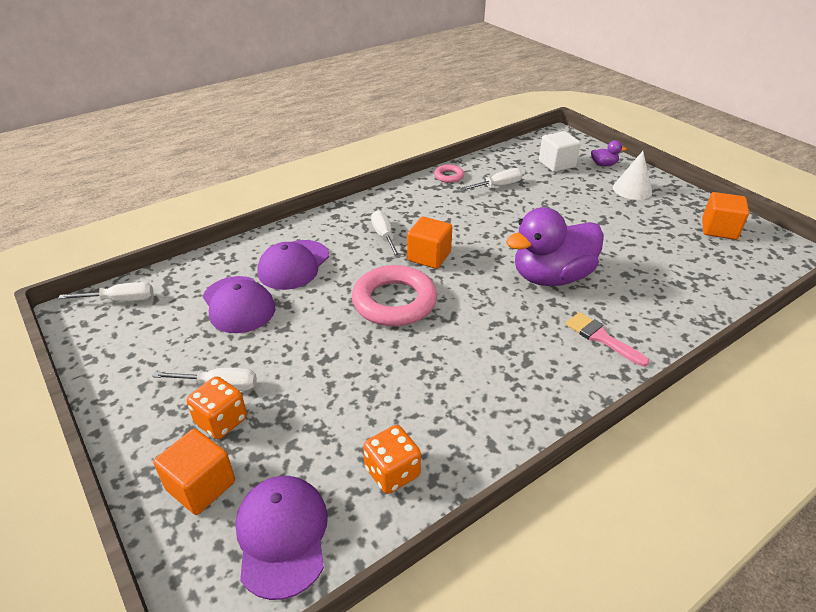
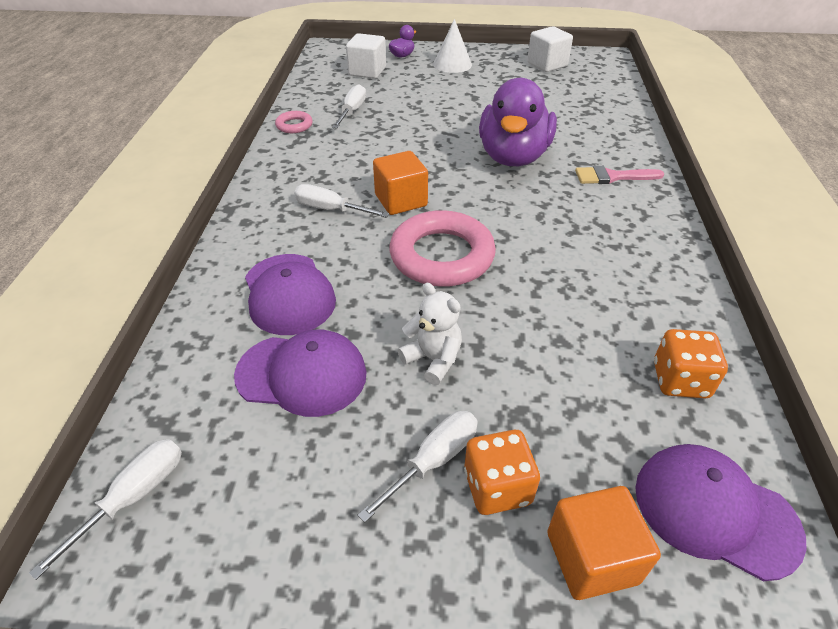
camera: 50 degrees left, 5 degrees up
(297, 346) = (433, 359): none -> white teddy bear
(719, 229) = (547, 64): orange cube -> white cube

